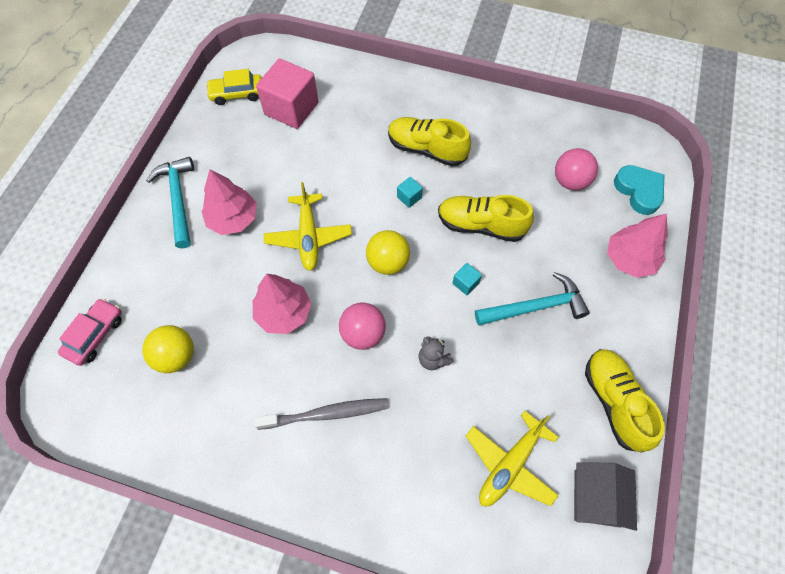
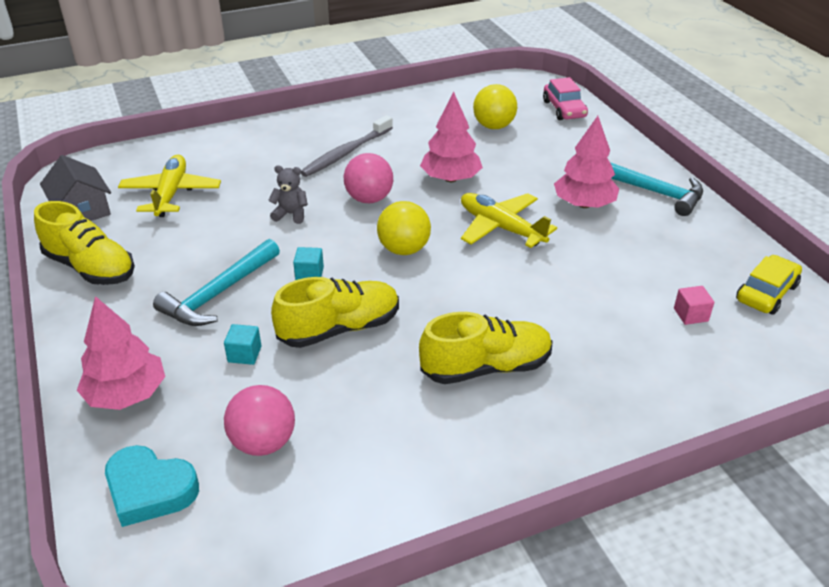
camera: 140 degrees right, 25 degrees down
(291, 108) = (690, 315): pink cube -> pink cube, size x0.42
(409, 197) = (447, 309): turquoise cube -> turquoise cube (244, 354)

